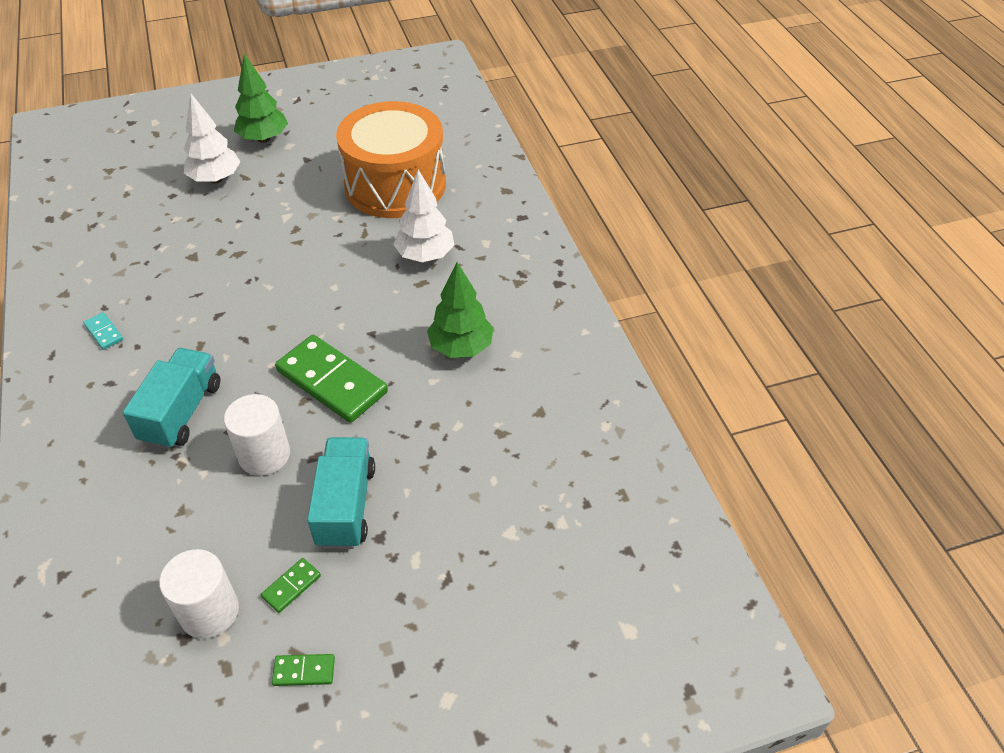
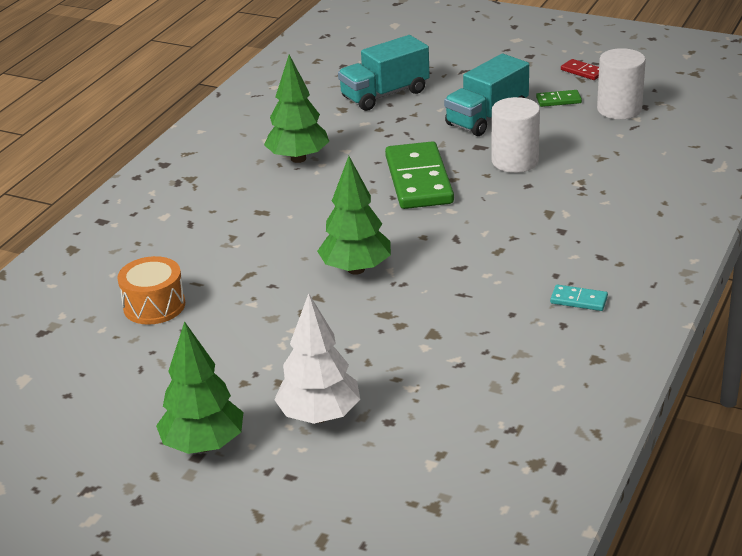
camera: 135 degrees left, 15 degrees down
(104, 332) = (579, 300): turquoise domino -> turquoise domino turned 75 degrees counterclockwise
(182, 412) = (555, 210): turquoise truck -> turquoise truck (385, 94)
(293, 274) = (356, 269): none -> green tree
(304, 671) = (582, 71): green domino -> red domino
(395, 185) = (154, 306): orange drum -> orange drum, size x0.45
(425, 256) = (227, 229): white tree -> none

